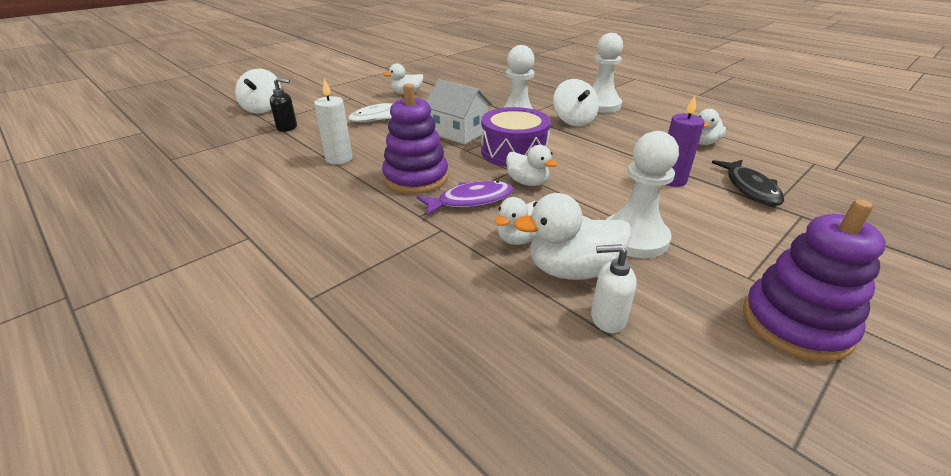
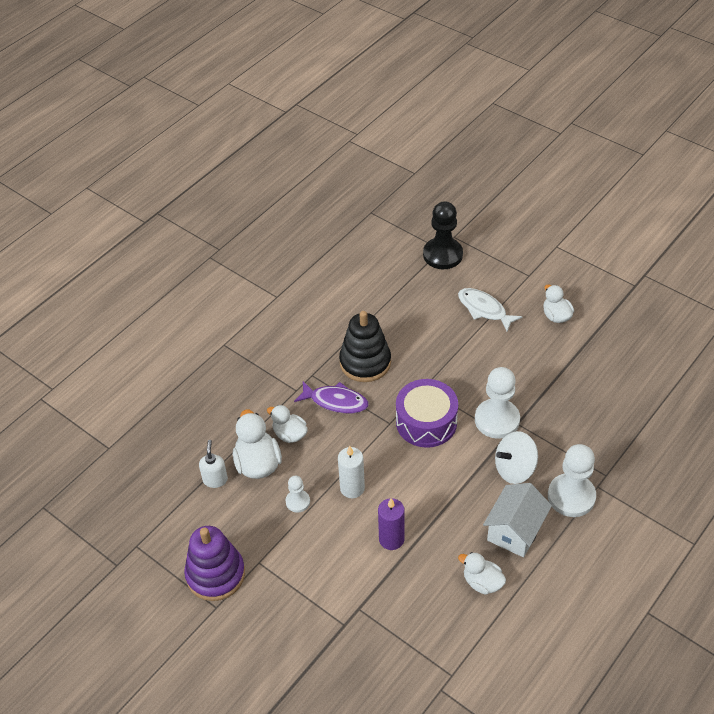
camera: 85 degrees right, 15 degrees up
(263, 108) = (482, 222): white spinning top -> none
(287, 128) = (442, 255): black soap dispenser -> black pawn
(339, 159) = (389, 307): white candle -> white candle (352, 488)
(416, 178) = (365, 362): purple stacking toy -> black stacking toy
(458, 133) = (460, 376): white house -> white house (515, 531)
(471, 201) = (335, 401): purple fish -> purple fish turned 45 degrees counterclockwise
(527, 182) = (370, 435): white duck -> none
(634, 238) = (298, 502): white pawn -> white pawn, size x0.52
(750, 188) = (386, 598): black fish -> none

